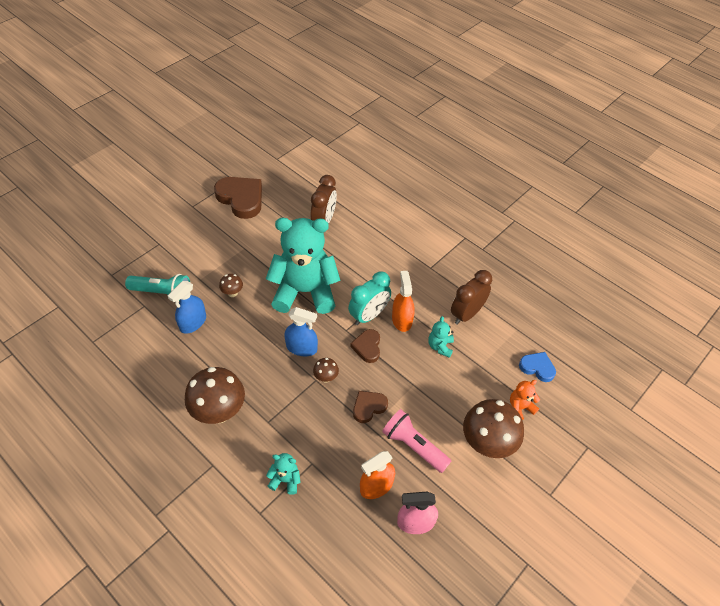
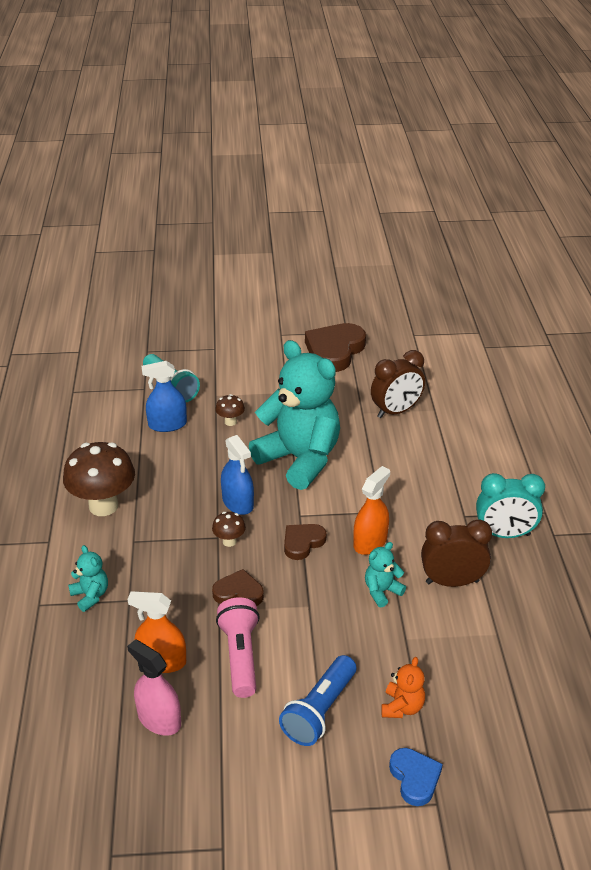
camera: 45 degrees right, 15 degrees down
(241, 199) = (334, 351): brown heart -> brown heart turned 150 degrees counterclockwise
(369, 315) = (339, 517): turquoise clock -> turquoise clock (504, 534)
(487, 444) = (319, 711): brown mushroom -> blue flashlight
(520, 408) = (402, 707): orange teddy bear -> orange teddy bear turned 90 degrees clockwise
(537, 368) = (474, 686): blue heart -> blue heart (415, 778)

